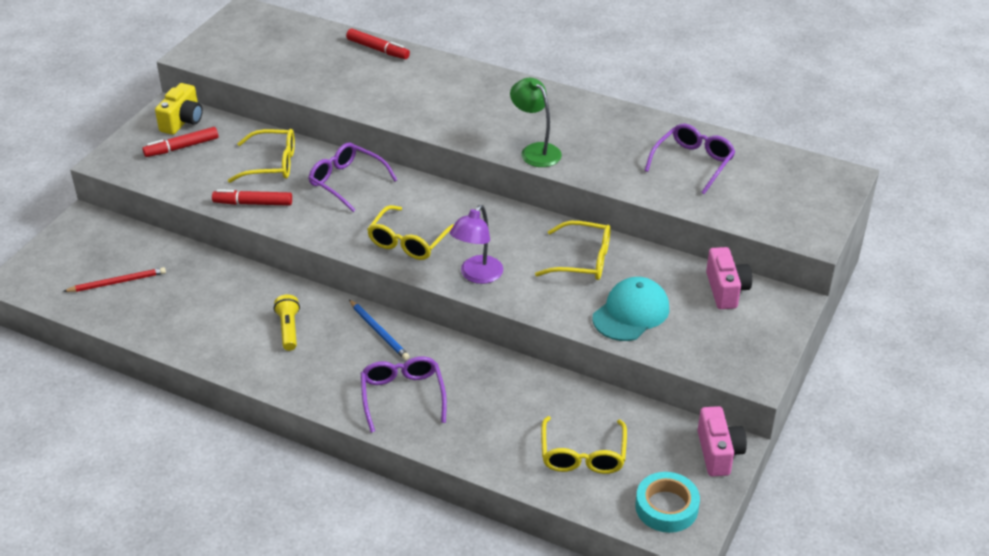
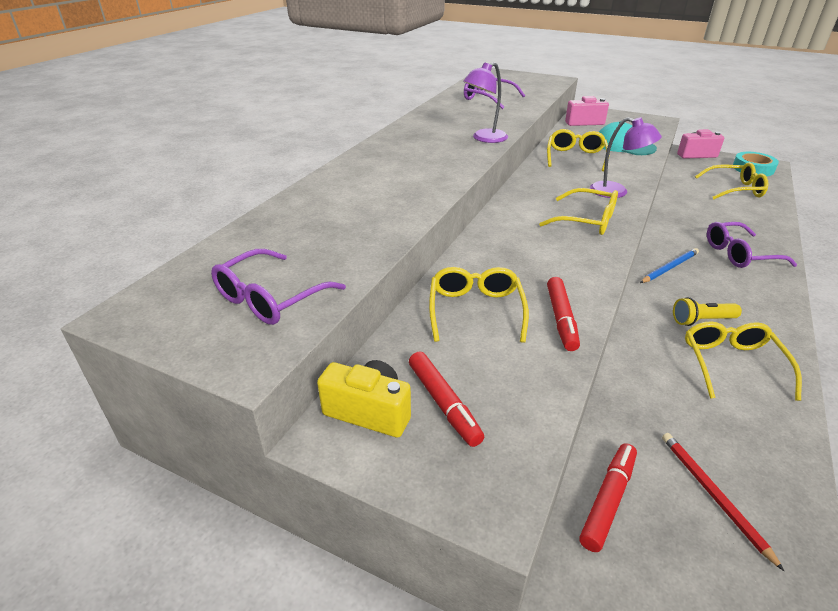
camera: 90 degrees left, 5 degrees down
(229, 329) = (731, 364): none -> yellow glasses
(346, 182) = (501, 256): purple glasses -> purple glasses (270, 298)
(378, 49) = (293, 206): red marker -> red marker (607, 500)
(535, 151) = (484, 138): green lamp -> purple lamp

